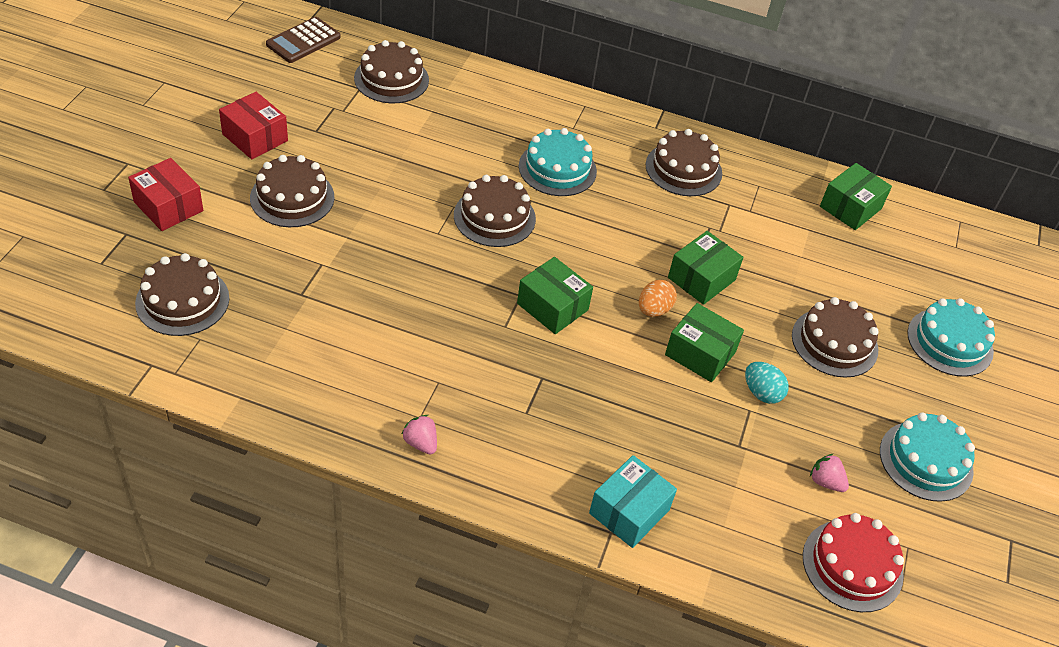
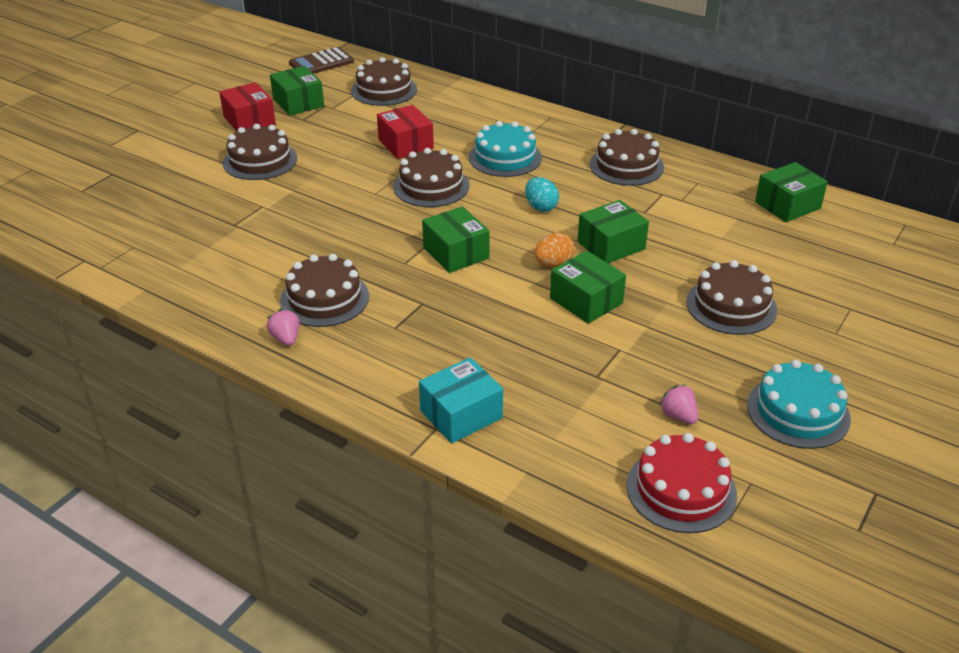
camera: 20 degrees right, 10 degrees down
(168, 206) = (155, 159): red box -> red box (406, 144)
(182, 300) = (133, 220): brown cake -> brown cake (324, 298)
(301, 106) = (298, 103): none -> green box
(761, 393) = (637, 337): turquoise egg -> turquoise egg (540, 207)
(950, 342) = (860, 318): turquoise cake -> none

